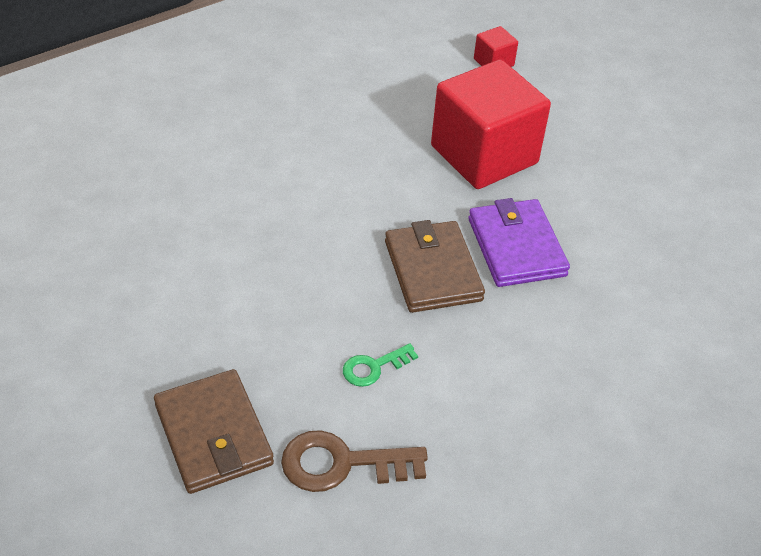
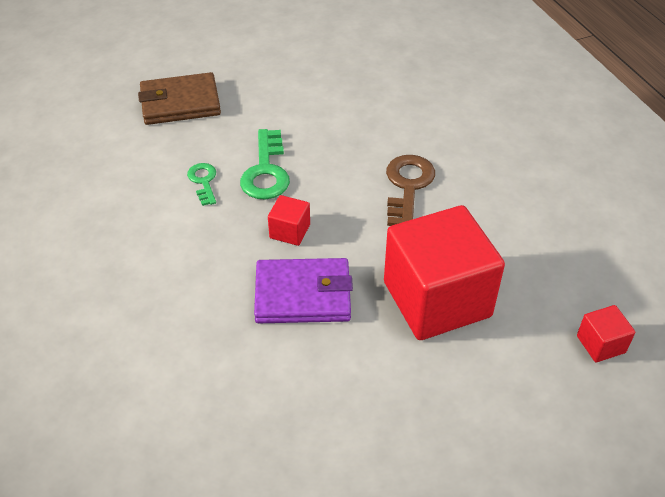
camera: 105 degrees right, 0 degrees up
(340, 308) = (266, 172): none -> green key
(341, 464) = (131, 155): brown key -> brown key (407, 186)
(432, 271) = (290, 231): brown wallet -> red cube

